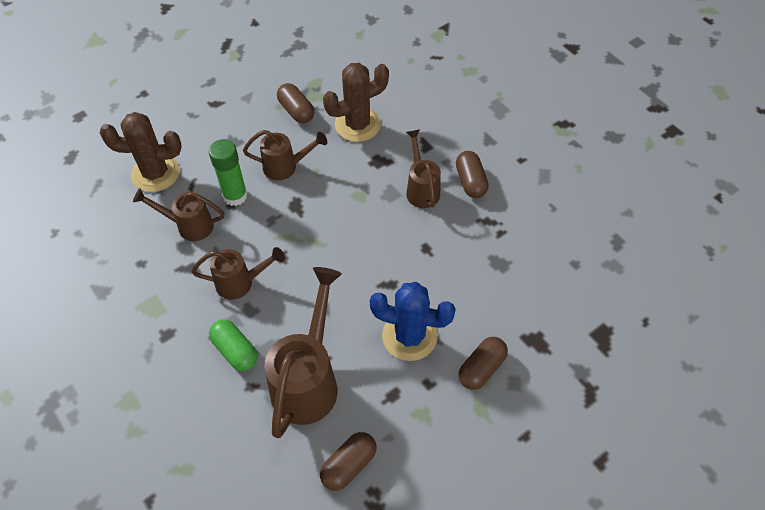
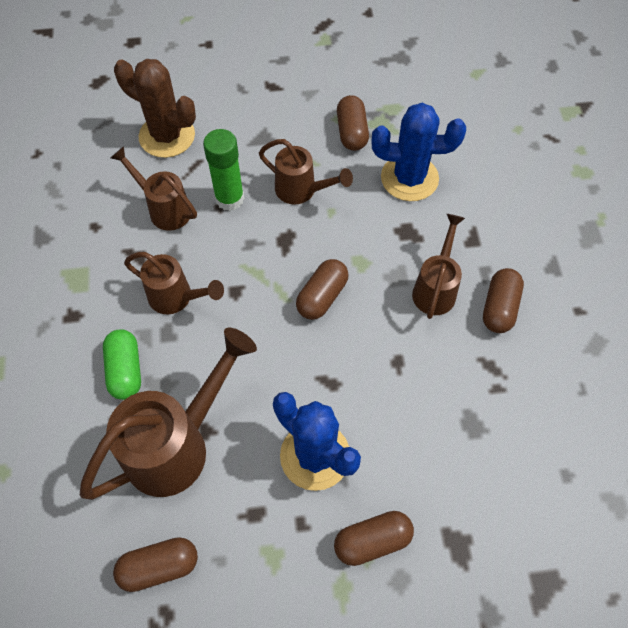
camera: 30 degrees right, 5 degrees up
(347, 231) = (322, 296): none -> brown capsule
(357, 124) = (409, 178): brown cactus -> blue cactus

